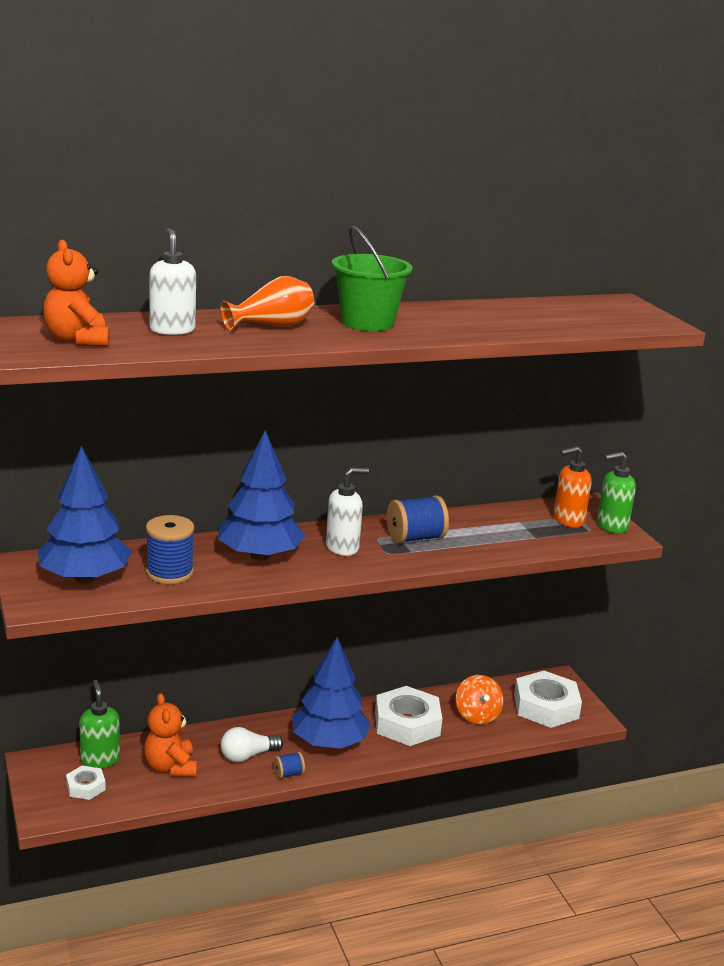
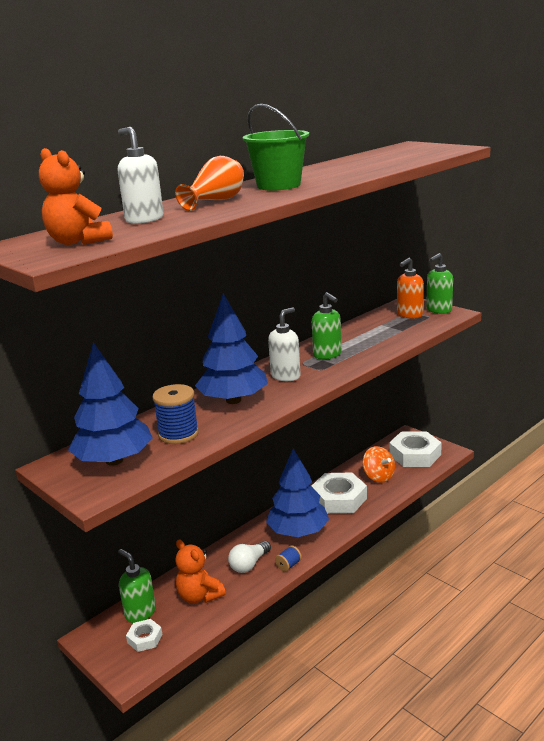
camera: 20 degrees left, 0 degrees up
(415, 538) = (327, 355): blue spool -> green soap dispenser

